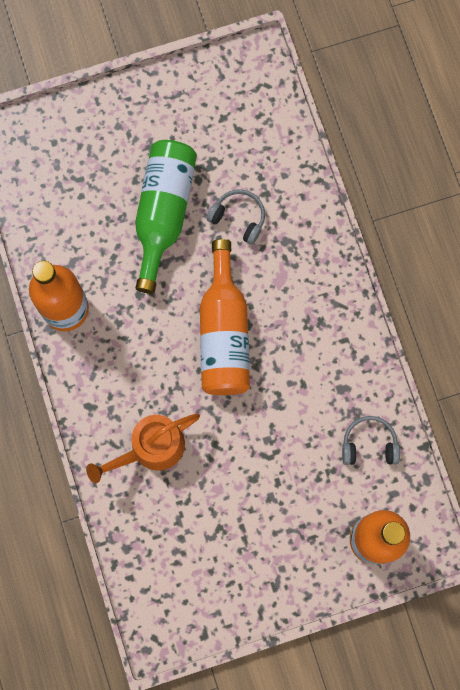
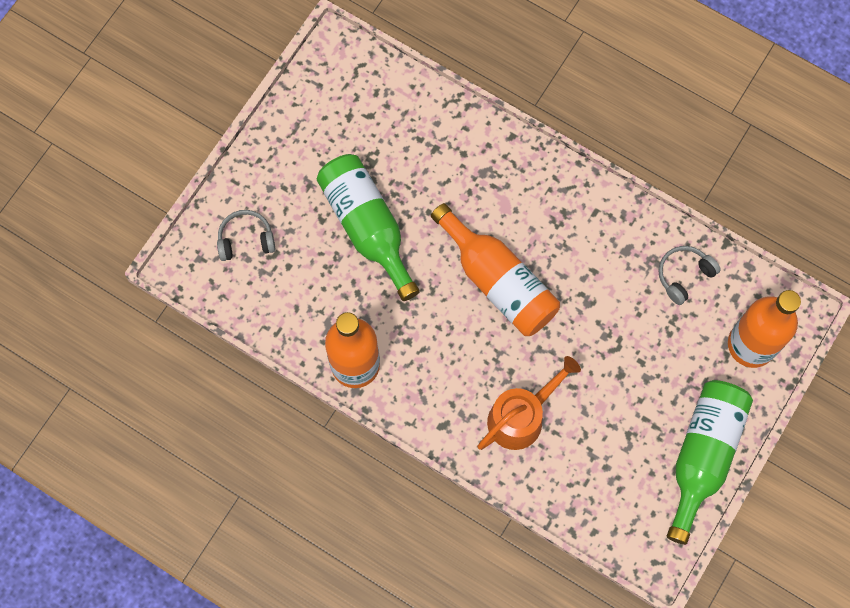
camera: 40 degrees left, 5 degrees down
(151, 448) = (521, 417): orange watering can -> orange watering can turned 150 degrees counterclockwise
(238, 218) = (430, 184): grey headphones -> grey headphones (246, 239)
(261, 591) = (703, 455): none -> green bottle

